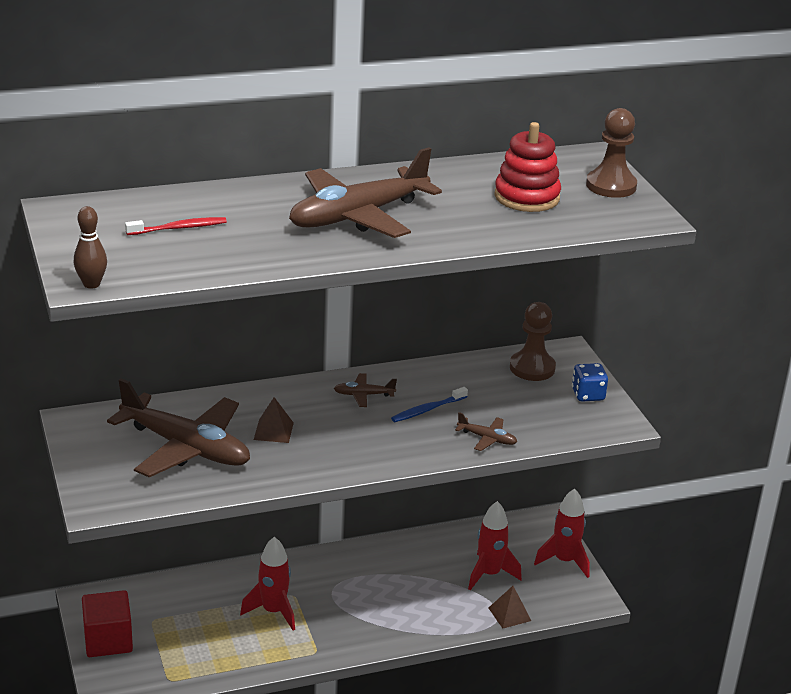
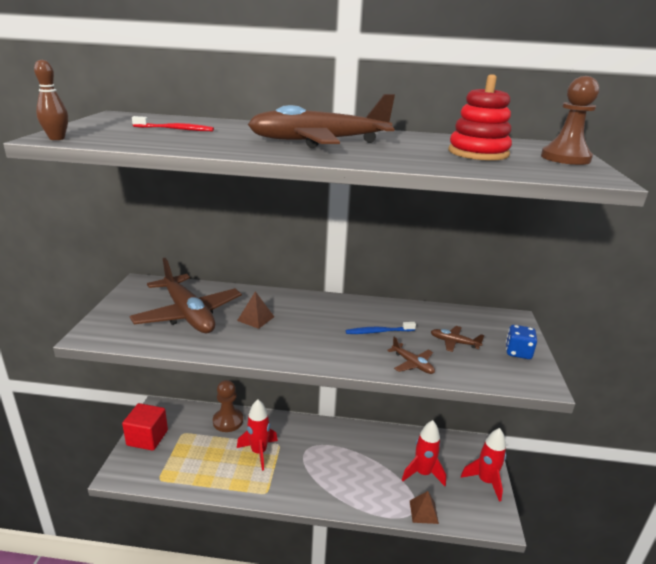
camera: 25 degrees right, 5 degrees down
(363, 395) = (338, 311): brown plane -> brown plane (454, 342)
(532, 368) = (479, 323): brown pawn -> brown pawn (228, 421)

